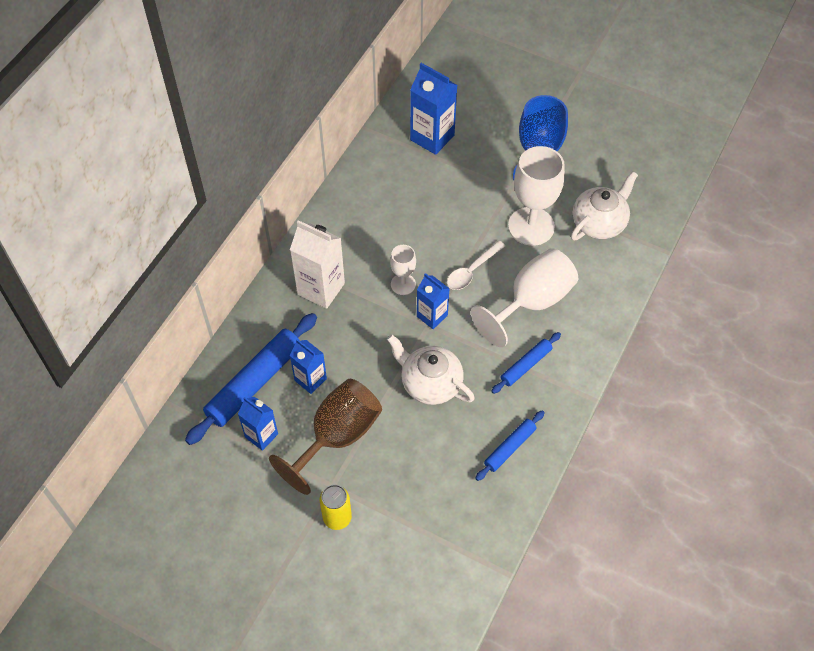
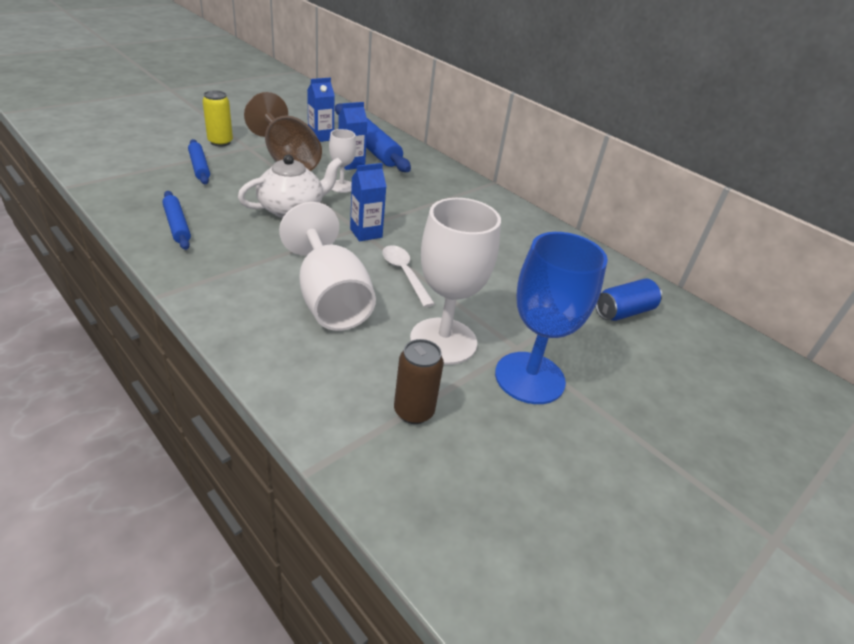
camera: 105 degrees right, 20 degrees down
(321, 289) = (441, 191): white carton -> none
(403, 284) = (416, 230): white goblet -> white goblet (341, 186)
(432, 137) = (624, 312): blue carton -> blue can
(525, 365) = (253, 266): blue rolling pin -> blue rolling pin (199, 167)
(599, 222) = (413, 411): white teapot -> brown can

